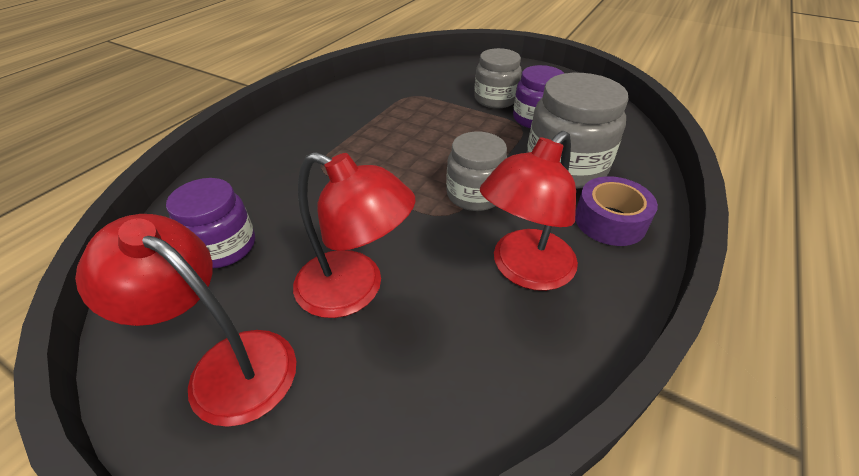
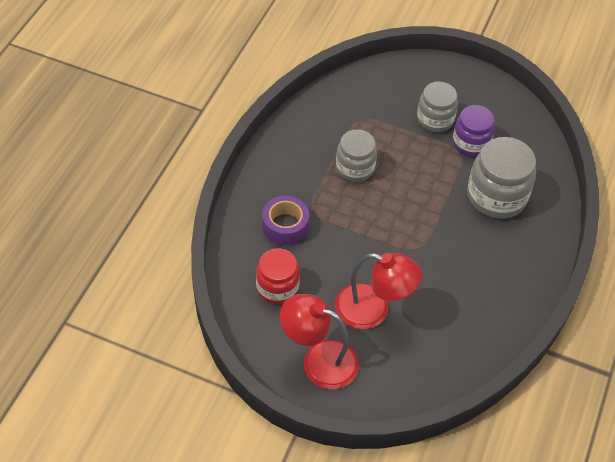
camera: 10 degrees left, 10 degrees up
(223, 247) = (277, 287): purple jar -> red jar
(474, 195) = (433, 229): grey jar -> grey jar (355, 168)
(524, 270) = (473, 287): red lamp -> none
(610, 221) = (526, 244): purple tape -> purple tape (285, 226)

